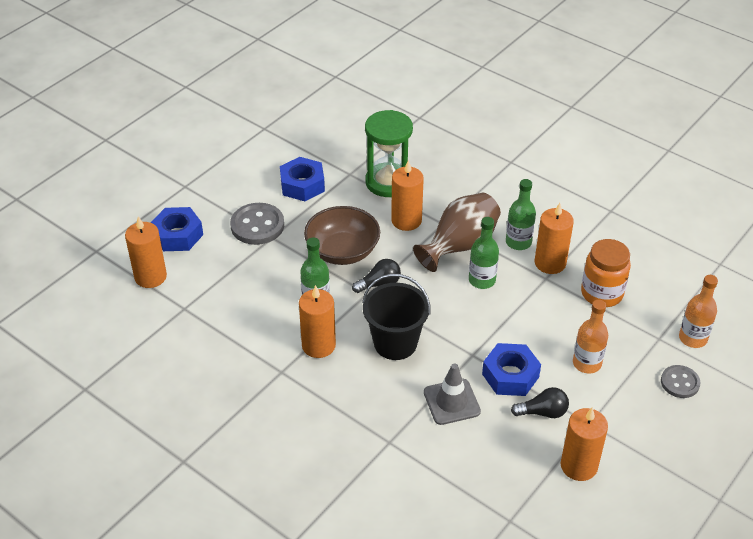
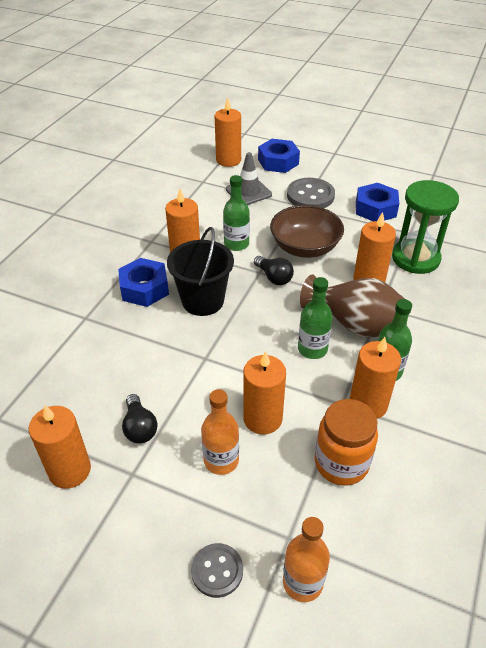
camera: 75 degrees right, 0 degrees up
(451, 402) = (139, 352): grey traffic cone -> grey traffic cone (248, 192)
(510, 375) = (185, 392): blue nut -> blue nut (144, 288)
(550, 329) = (262, 418): none -> orange candle

